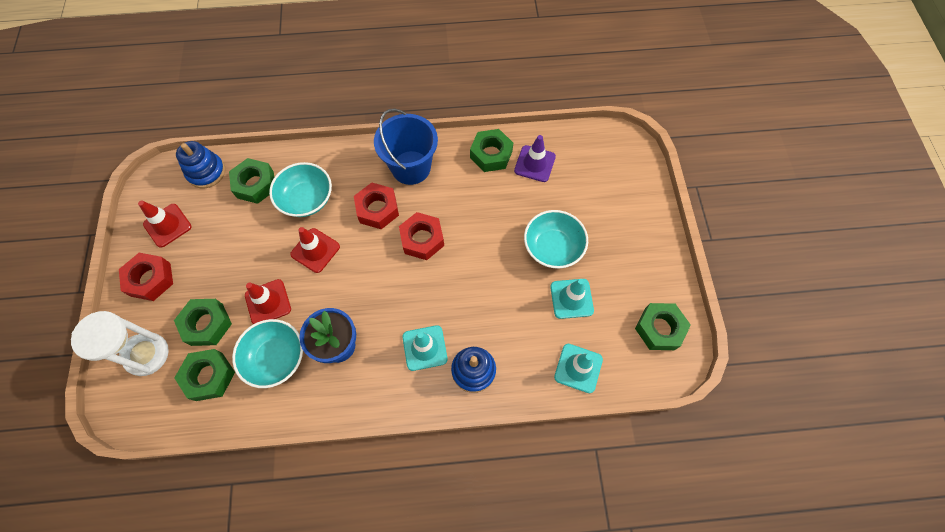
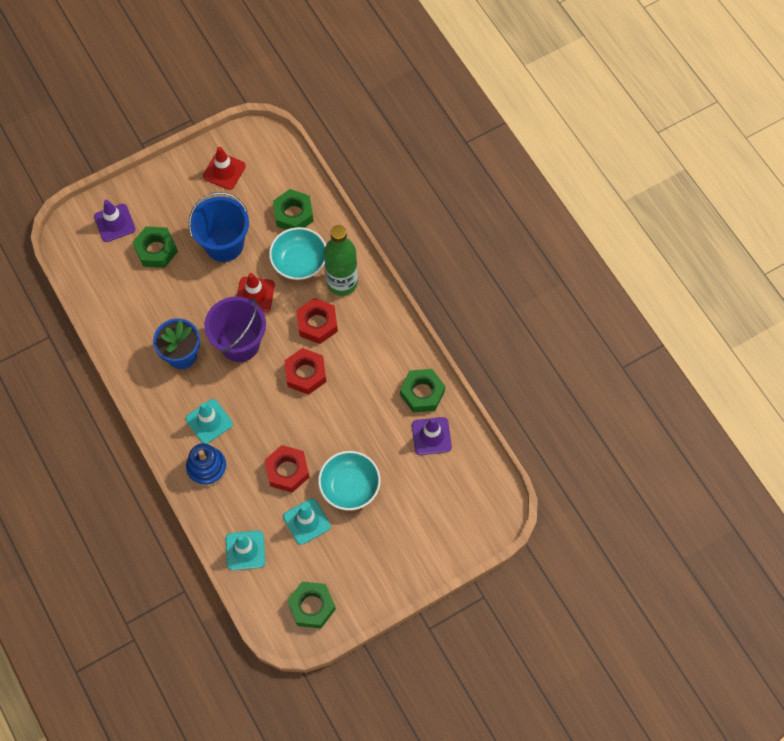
camera: 65 degrees right, 0 degrees up
(147, 354) = (114, 223): white hourglass -> purple traffic cone
(150, 279) = (173, 188): red nut -> red nut (287, 471)
(206, 172) = (286, 170): blue stacking toy -> none
(209, 376) = (117, 276): green nut -> none
(268, 302) = (194, 284): red traffic cone -> none
(276, 358) = (152, 315): turquoise bowl -> none
(349, 173) = (342, 283): none -> green bottle
(358, 285) = (240, 343): none -> purple bucket
(411, 167) = (373, 330): blue bucket -> blue bucket (224, 244)

